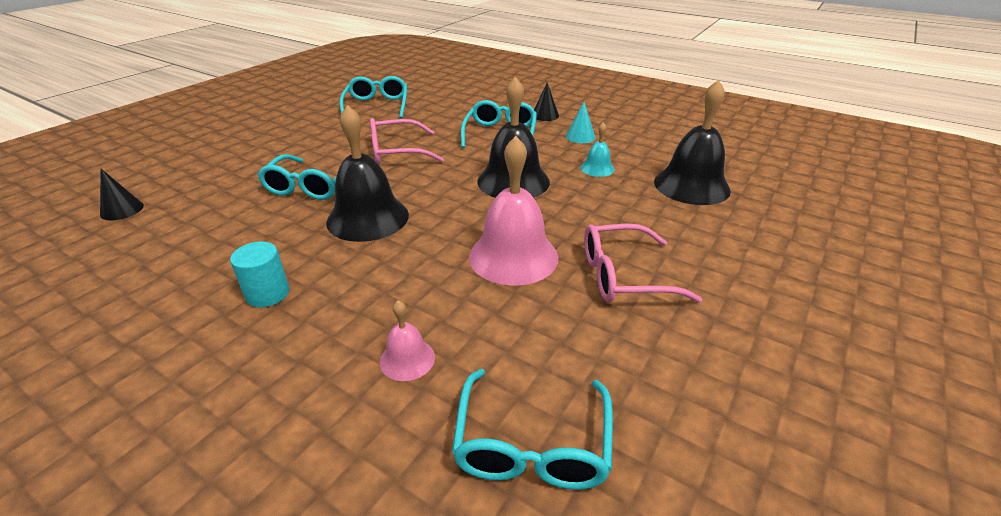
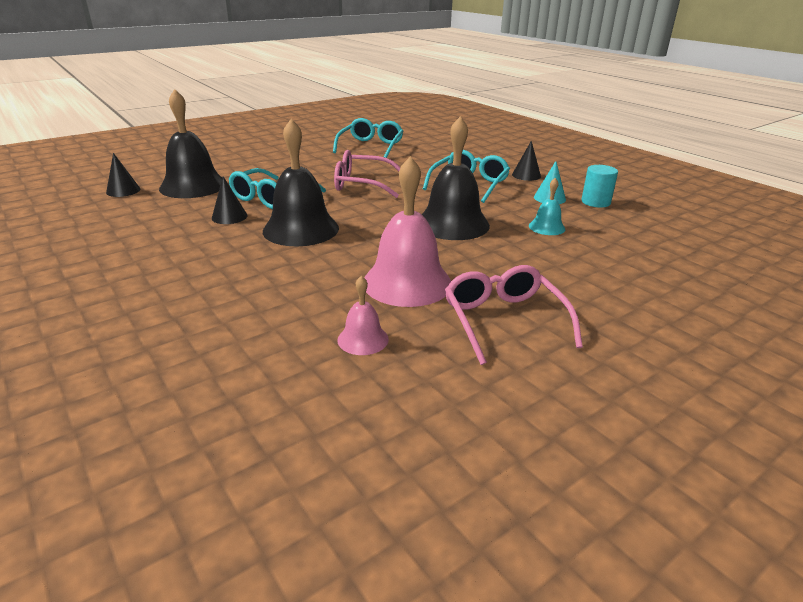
camera: 20 degrees right, 5 degrees down
(267, 294) = (184, 267): turquoise cylinder -> turquoise cylinder (595, 202)
(278, 219) = (229, 217): none -> black cone
(407, 359) = (257, 337): pink bell -> pink bell (363, 339)
(532, 445) = (314, 428): turquoise glasses -> none
(623, 276) = (503, 320): pink glasses -> pink glasses turned 60 degrees clockwise
(691, 185) = (641, 259): black bell -> black bell (193, 186)

